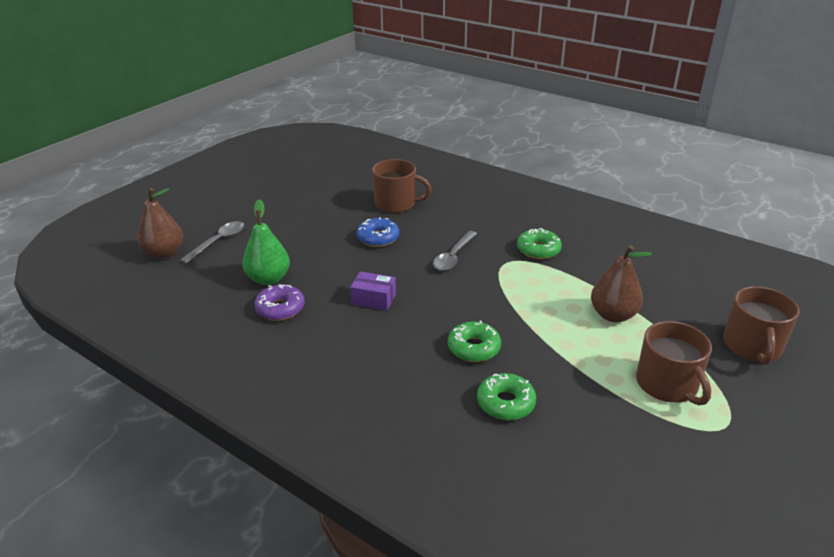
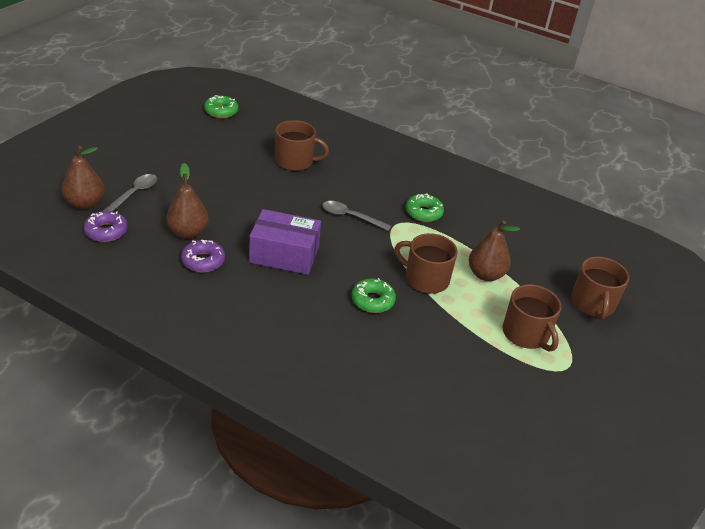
camera: 10 degrees left, 5 degrees up
(180, 280) = (106, 231): none -> purple donut
(268, 279) = (188, 232): green pear -> brown pear
(373, 299) = (284, 255): purple box -> purple box, size x1.85
(378, 238) = (282, 196): blue donut -> none
(453, 257) = (350, 217): grey spoon -> grey spoon turned 90 degrees clockwise
(505, 403) = (400, 347): green donut -> green donut (221, 111)
(539, 322) = (425, 279): none -> brown mug

